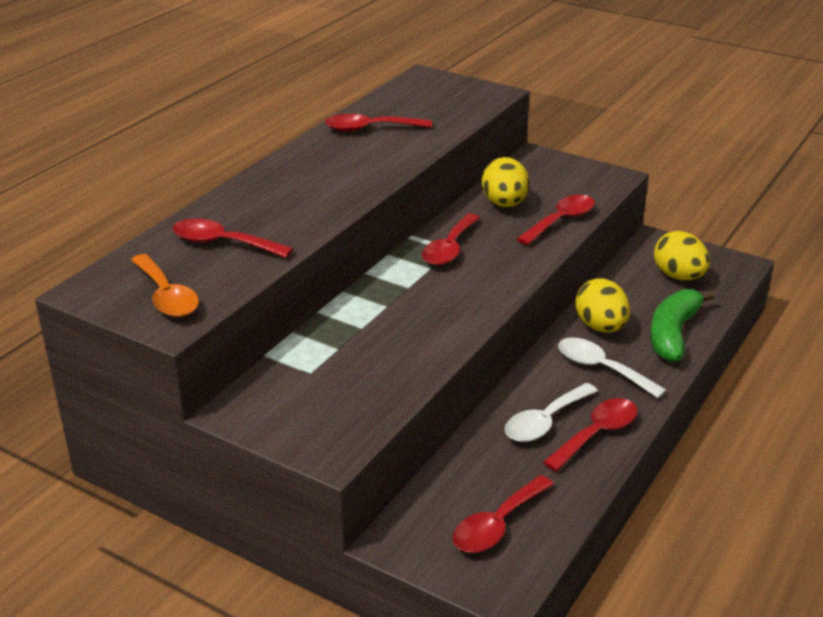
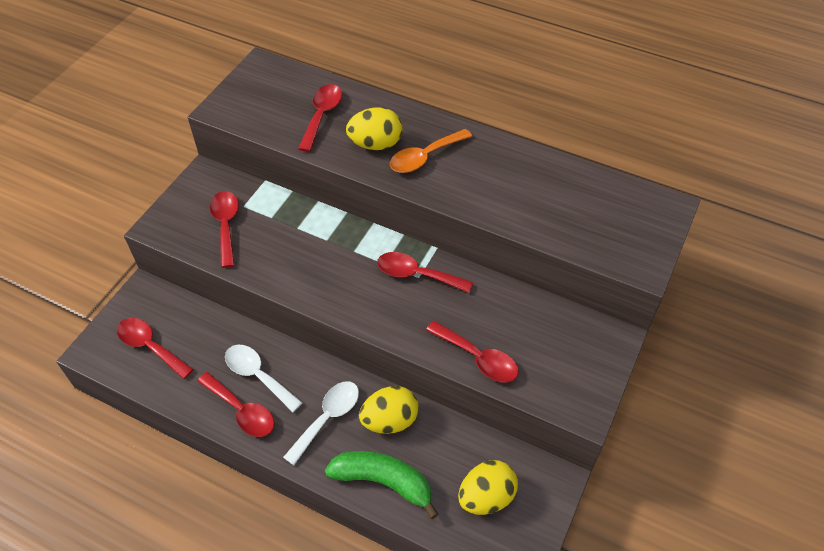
camera: 85 degrees right, 20 degrees up
(166, 296) = (253, 101): orange spoon -> orange spoon (424, 157)
(370, 129) = (530, 176): red spoon -> red spoon (226, 225)
(504, 204) = (503, 312): yellow egg -> yellow egg (375, 144)

